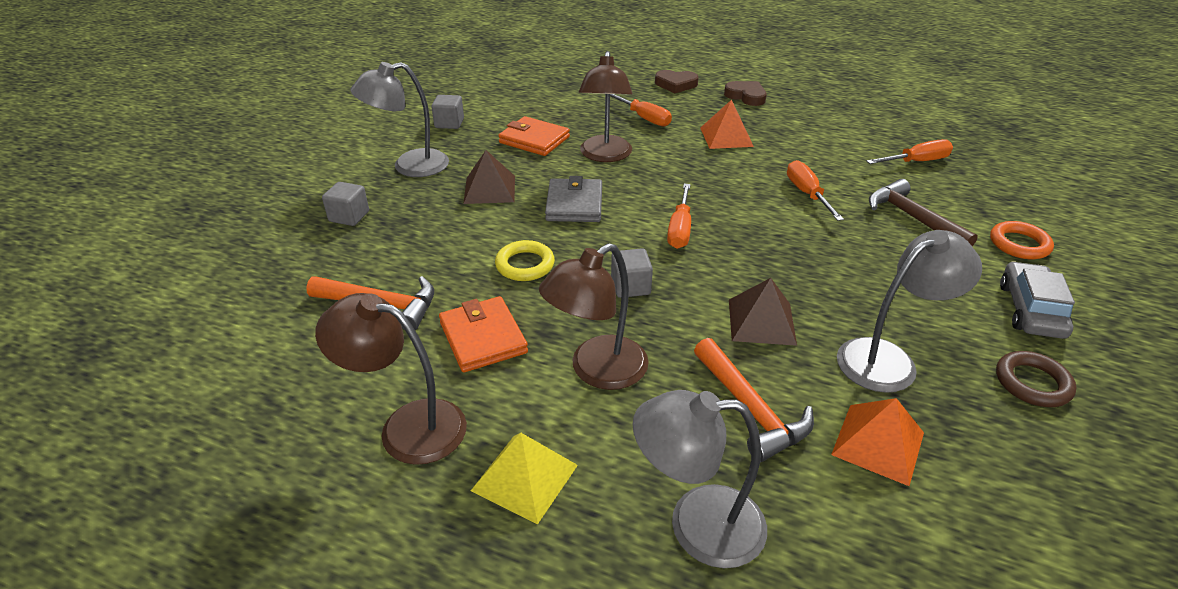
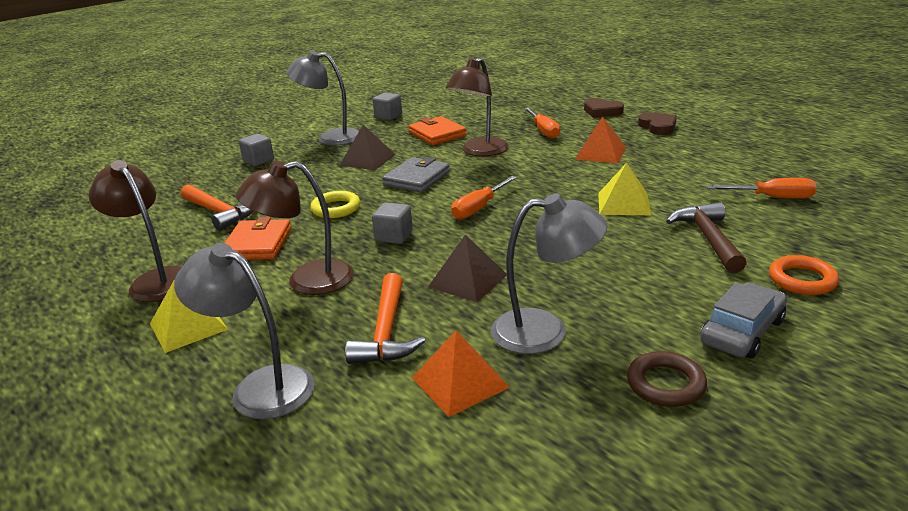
camera: 30 degrees right, 10 degrees down
(807, 194) = (624, 203): orange screwdriver -> yellow pyramid

